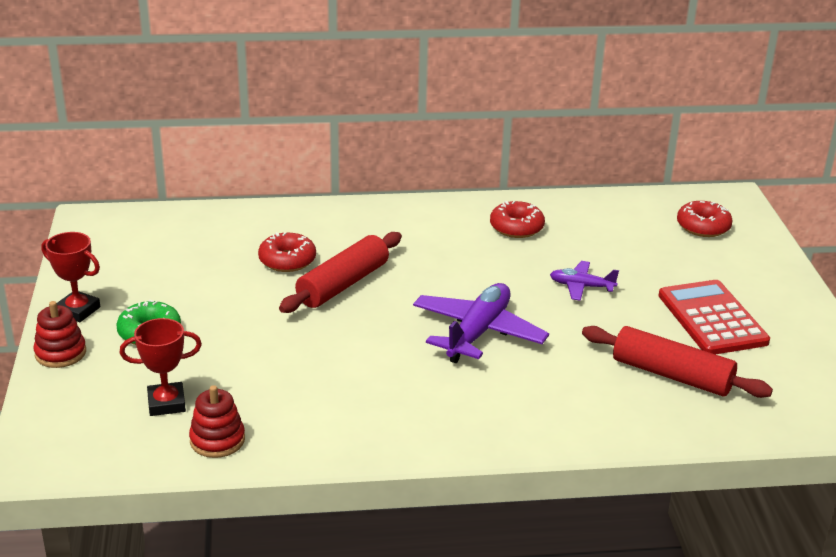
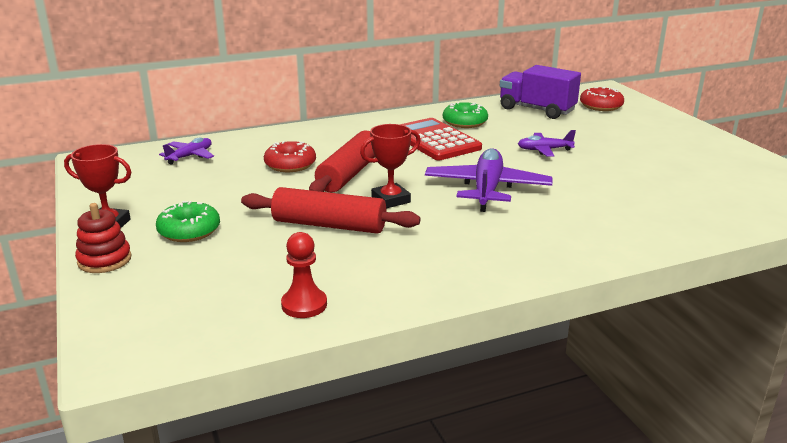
camera: 15 degrees left, 5 degrees down
(166, 403) = (235, 283): red trophy -> red trophy (390, 200)
(189, 230) = (190, 156): none -> purple plane
(217, 440) = (304, 305): red stacking toy -> red pawn
(516, 227) = (464, 122): red donut -> green donut
(617, 220) = (536, 110): none -> purple truck
(671, 375) = (663, 194): red rolling pin -> red rolling pin (329, 225)
(712, 318) = (658, 156): red calculator -> red calculator (434, 140)

